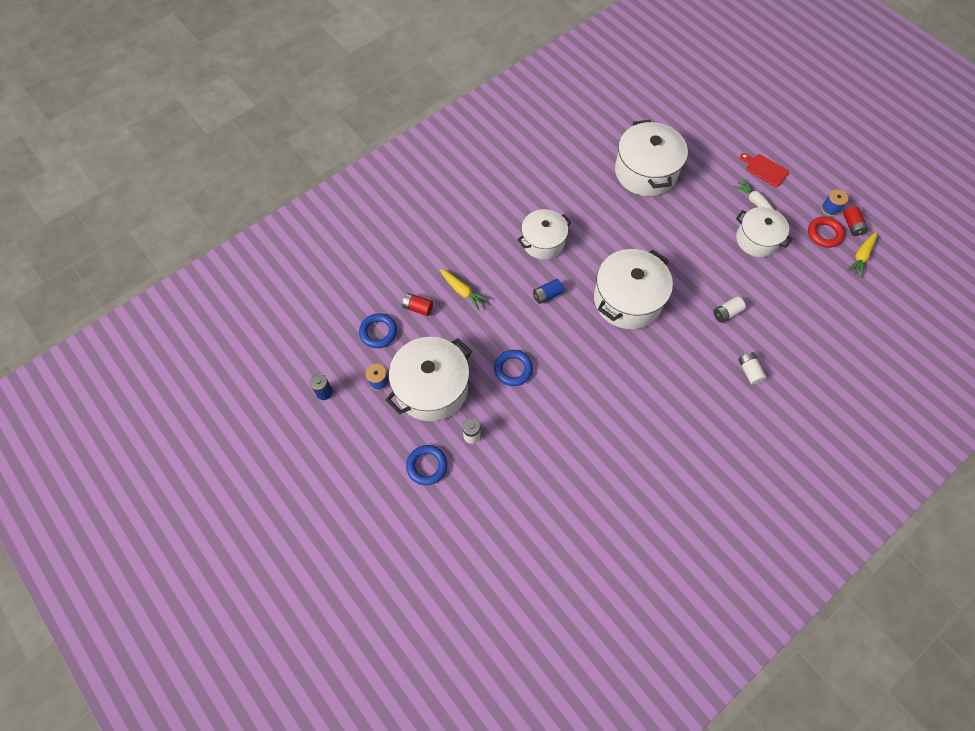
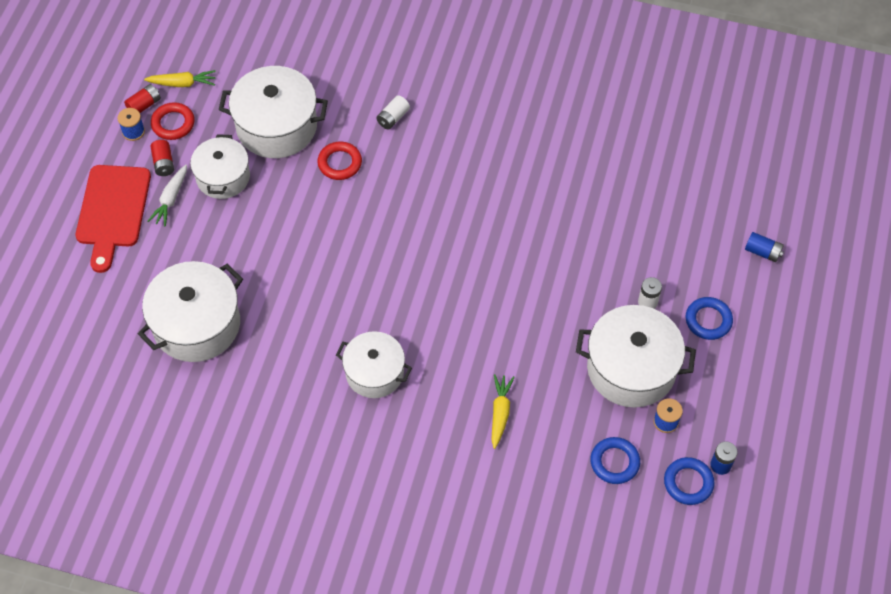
camera: 125 degrees left, 5 degrees down
(418, 308) = (555, 444): red battery -> red battery (163, 163)
(513, 369) = (551, 309): blue ring -> blue ring (688, 483)
(547, 295) = (440, 329): blue battery -> blue battery (762, 252)
(627, 300) = (389, 253): white pot -> white pot (277, 126)
(726, 313) = (340, 163): white battery -> red ring
(765, 169) = (113, 211): red cutting board -> red cutting board, size x1.86

